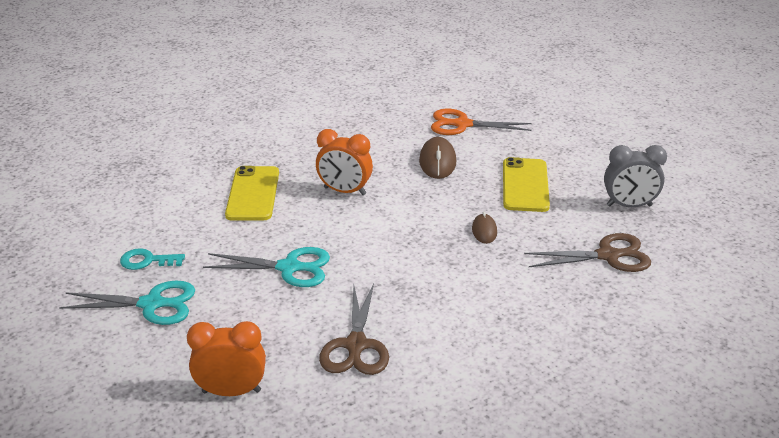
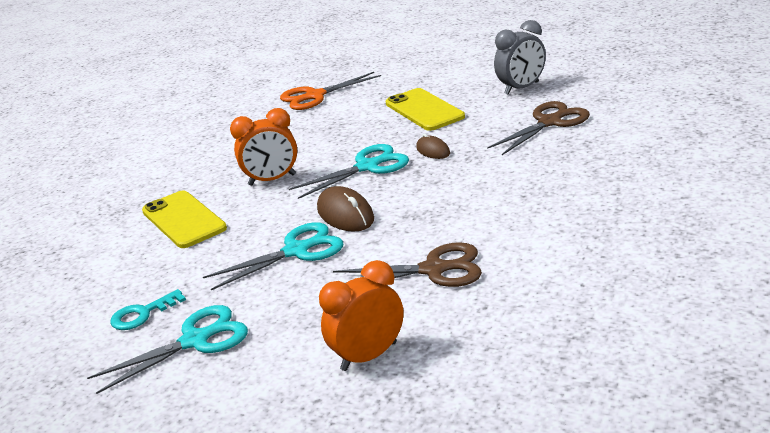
camera: 30 degrees left, 5 degrees down
(356, 345) = (434, 269): brown scissors -> brown scissors turned 60 degrees counterclockwise
(421, 218) = (368, 167): none -> turquoise scissors
(437, 162) = (328, 127): brown mouse -> brown mouse (345, 214)

